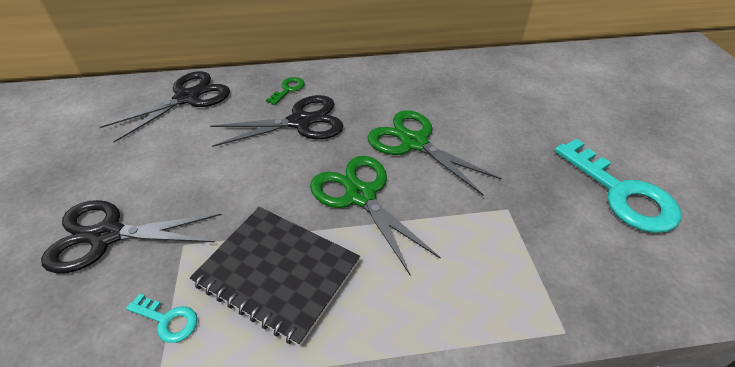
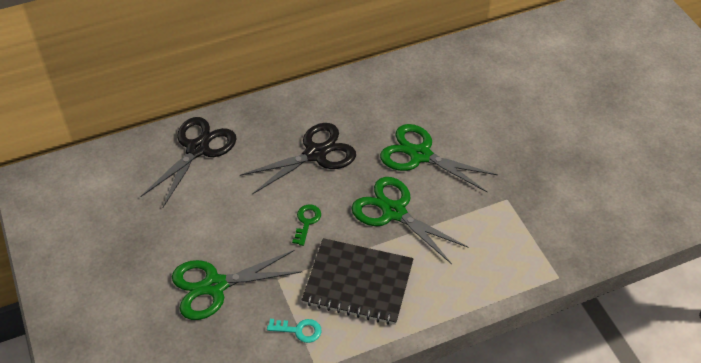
camera: 15 degrees left, 5 degrees up
(107, 235) = (215, 286): black scissors -> green scissors
(288, 89) = (287, 121): green key -> green key (306, 222)
(621, 193) = (587, 168): turquoise key -> none

